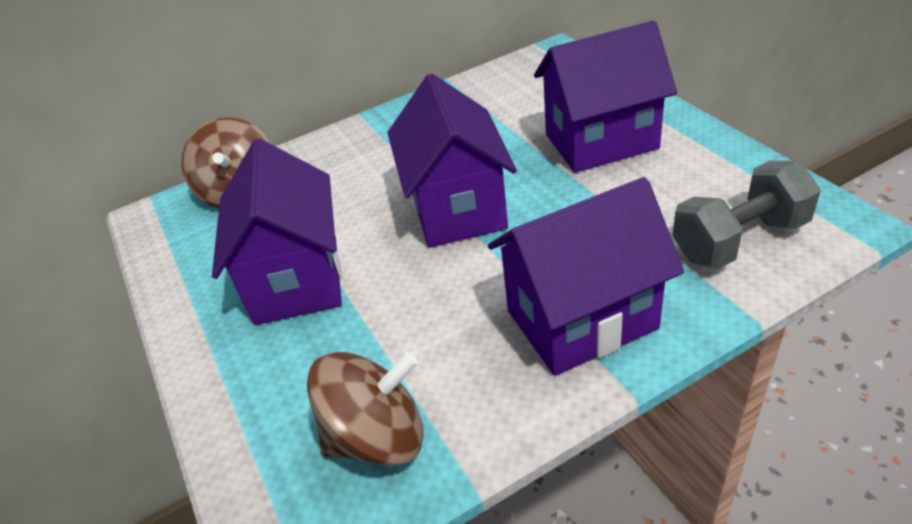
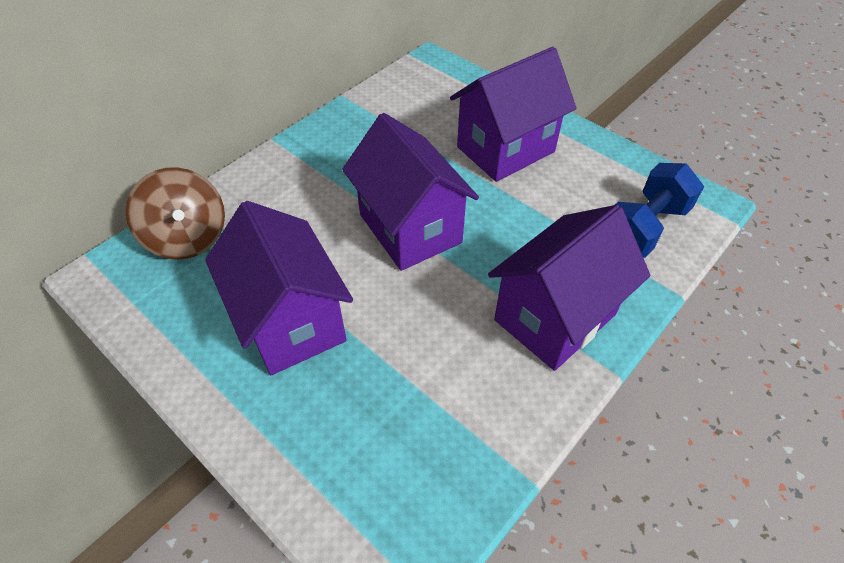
camera: 25 degrees left, 10 degrees up
(377, 436) = (434, 457): brown spinning top -> none
(739, 240) = (643, 228): grey dumbbell -> blue dumbbell

